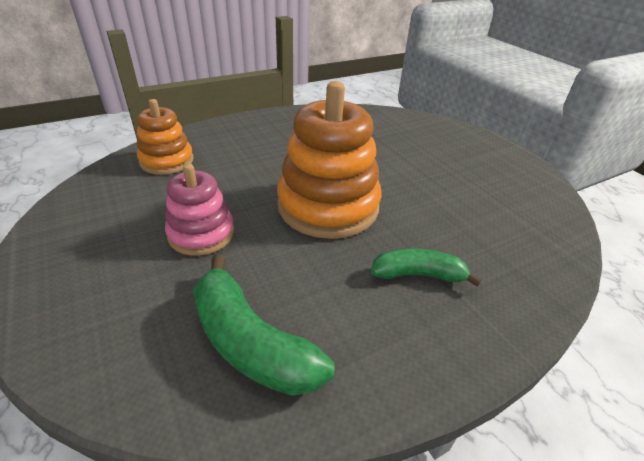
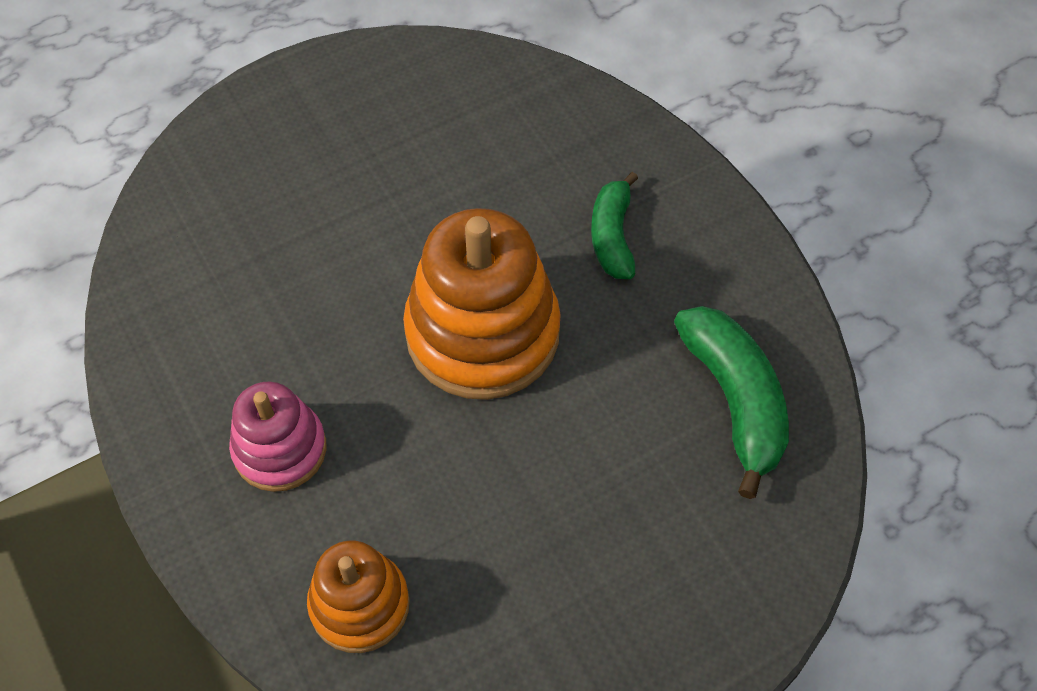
camera: 90 degrees left, 20 degrees up
(201, 234) = (564, 492): pink stacking toy -> pink stacking toy (280, 449)
(250, 342) = (735, 401): green banana -> green banana turned 60 degrees counterclockwise

